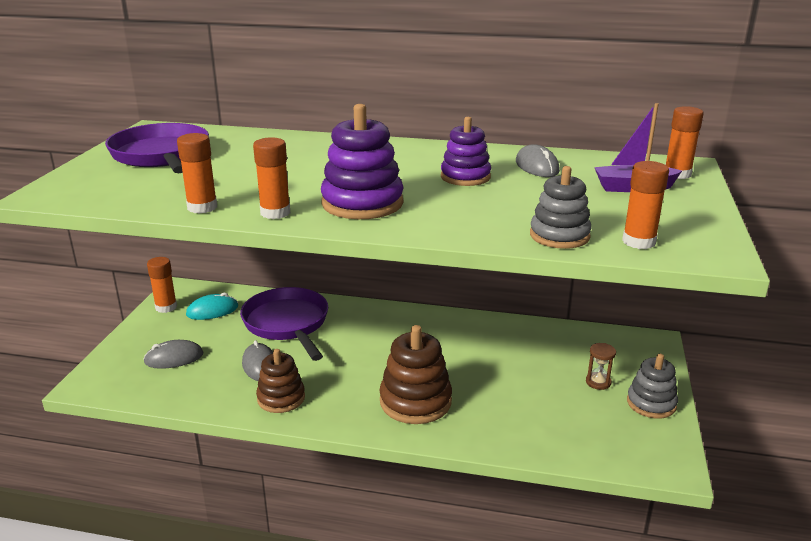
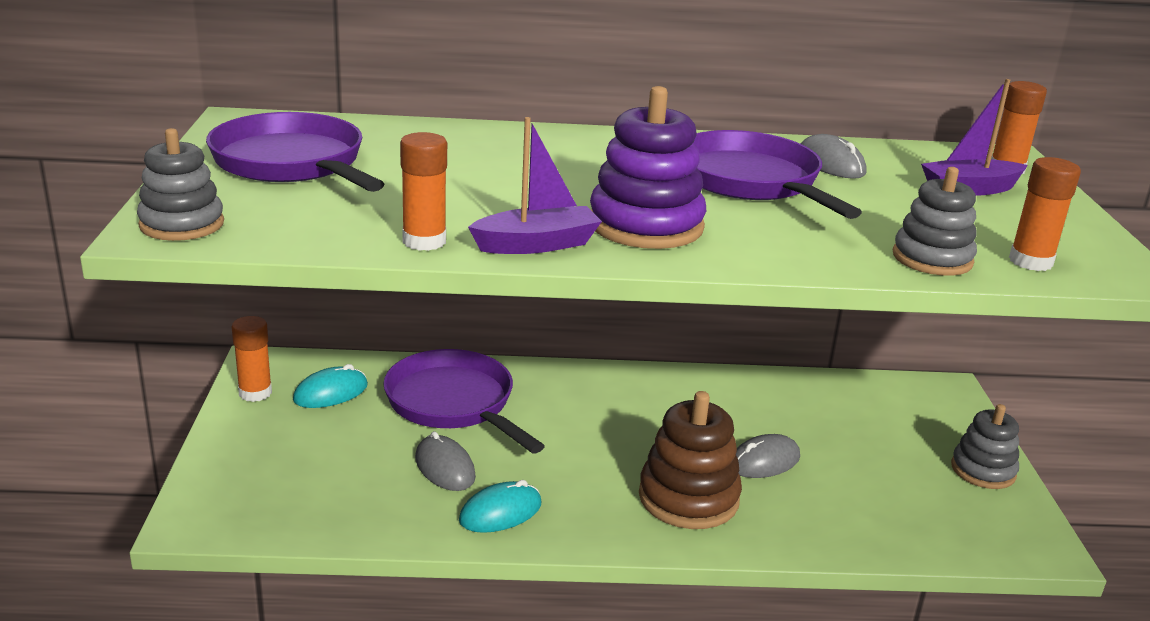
camera: 15 degrees left, 0 degrees up
(61, 190) = (182, 224): none -> grey stacking toy
(174, 358) = (309, 469): grey mouse -> grey mouse (764, 461)
(275, 213) = (537, 244): orange glue stick -> purple boat
(281, 398) = (500, 512): brown stacking toy -> turquoise mouse
(465, 177) = (751, 182): purple stacking toy -> purple pan
(598, 382) = (907, 449): brown hourglass -> none

